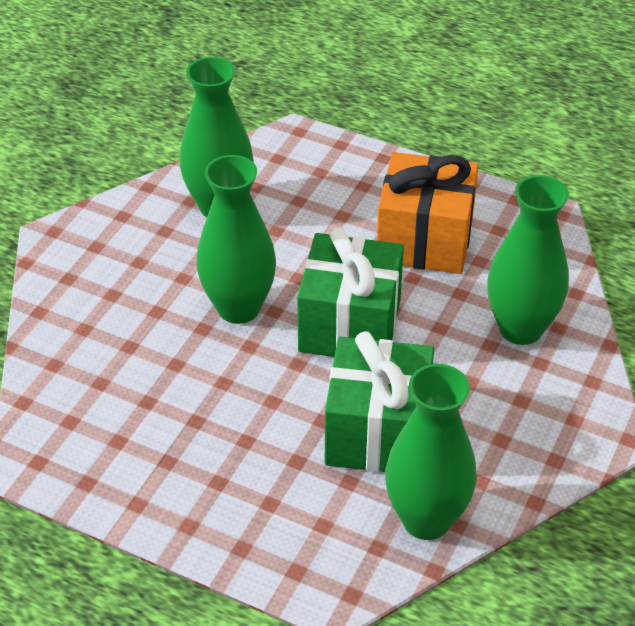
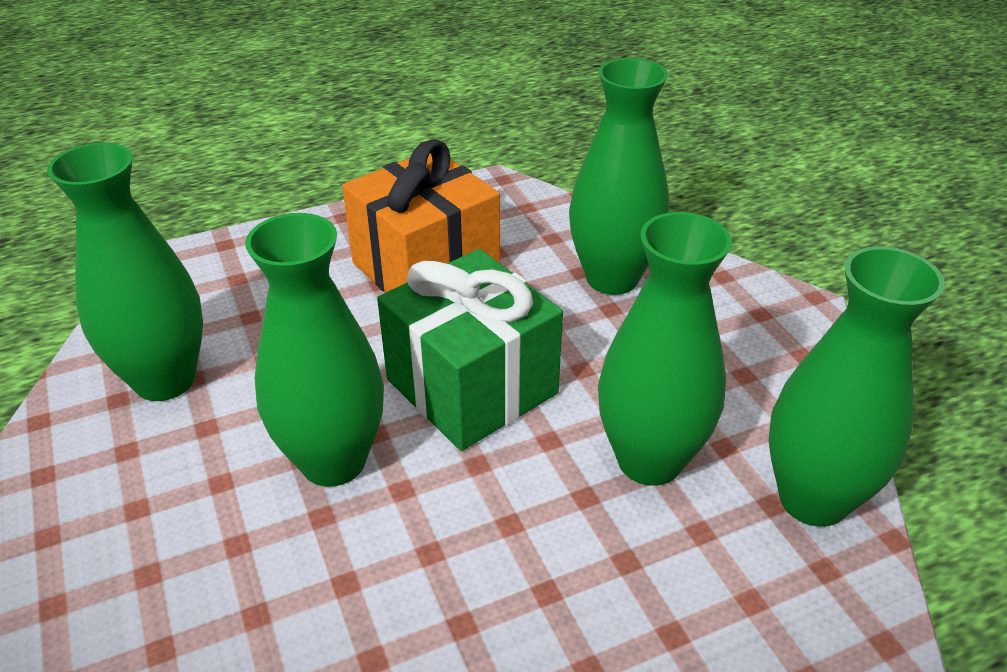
camera: 50 degrees left, 5 degrees down
(378, 432) = (649, 460): green gift -> green vase

